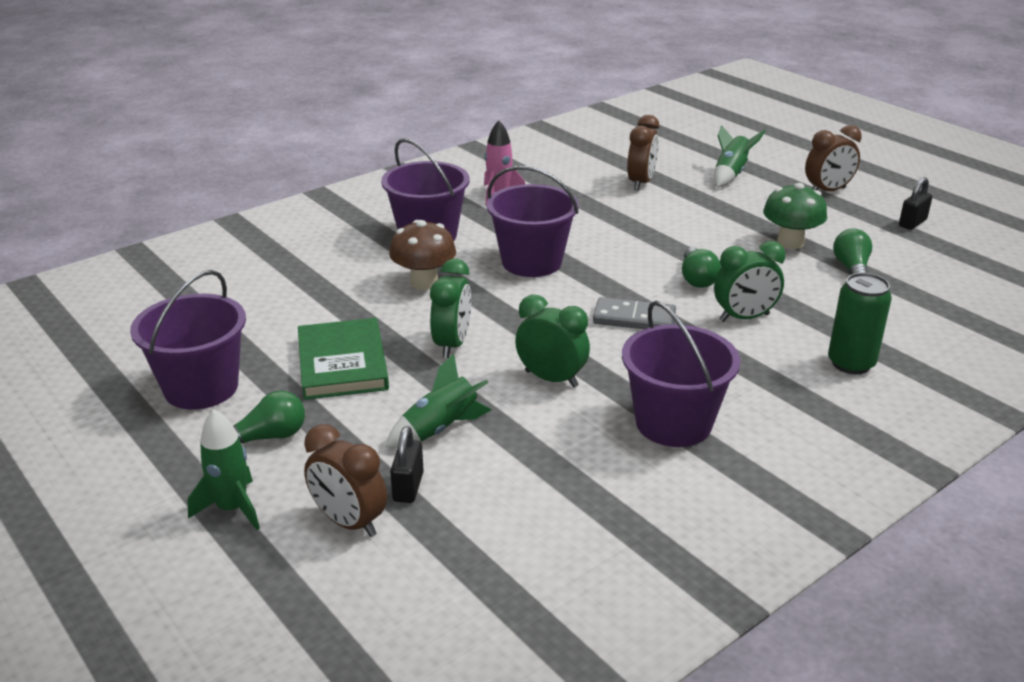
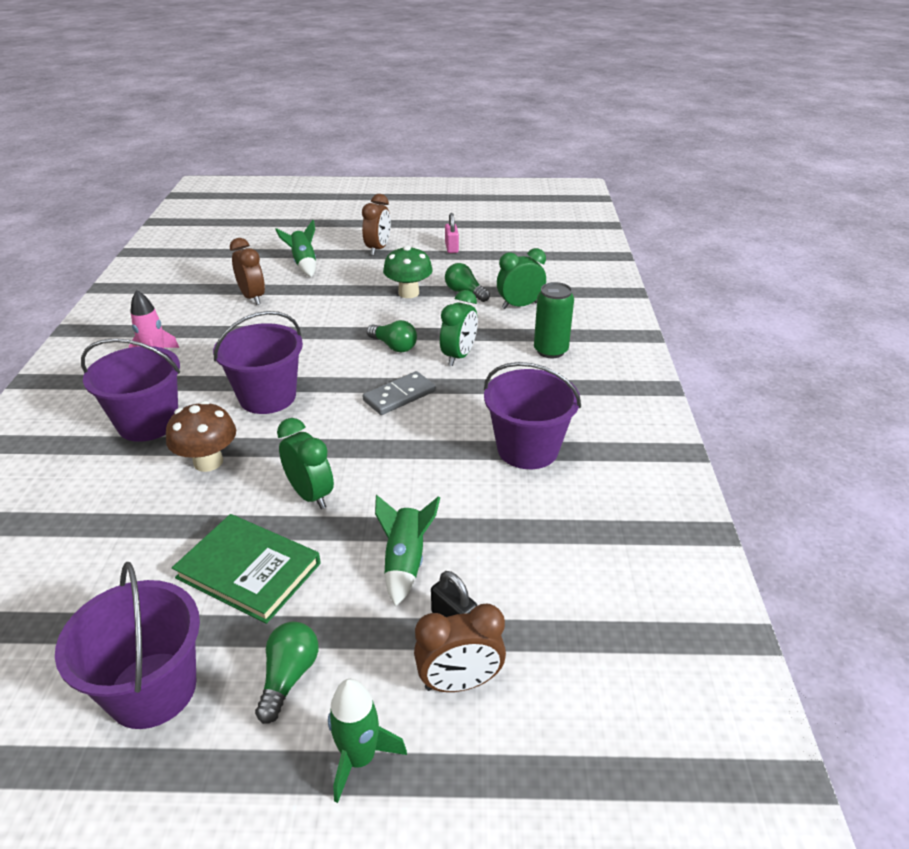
camera: 50 degrees left, 5 degrees up
(551, 379) = (416, 471): green clock -> green clock (519, 305)
(912, 223) = (451, 248): black padlock -> pink padlock

